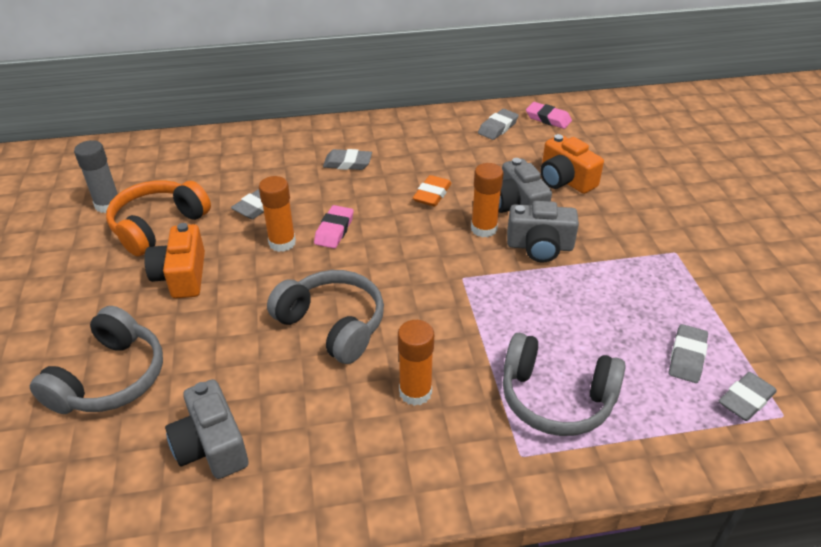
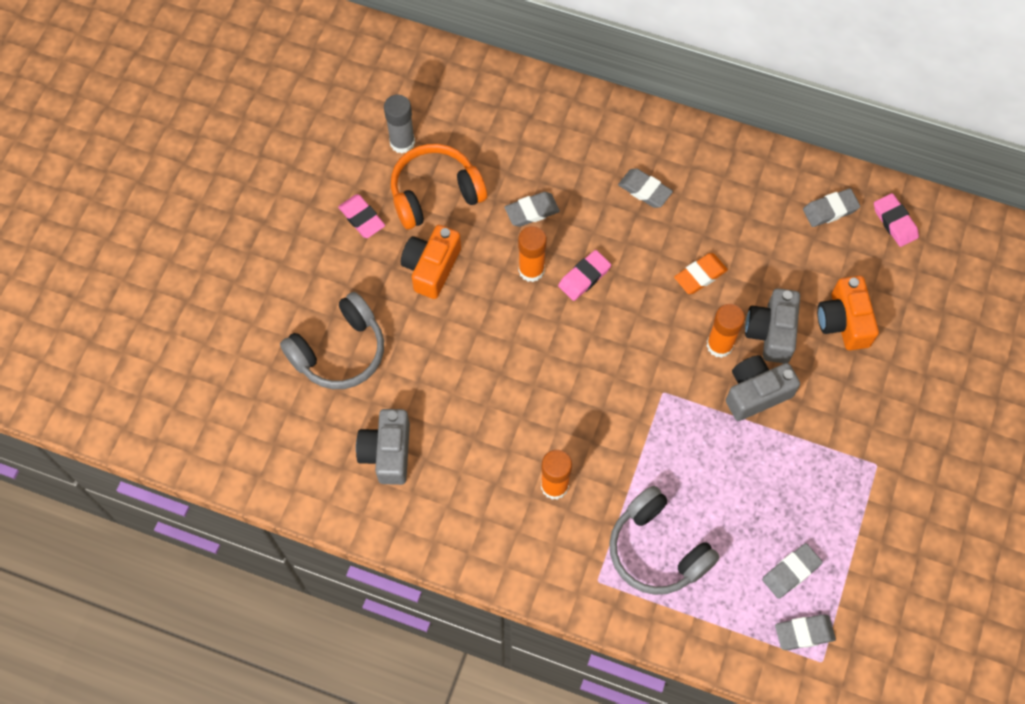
camera: 30 degrees right, 25 degrees up
(89, 267) = (362, 218): none -> pink eraser
(332, 325) = (527, 386): grey headphones -> none
(540, 246) = (756, 393): grey camera -> grey camera turned 120 degrees clockwise

